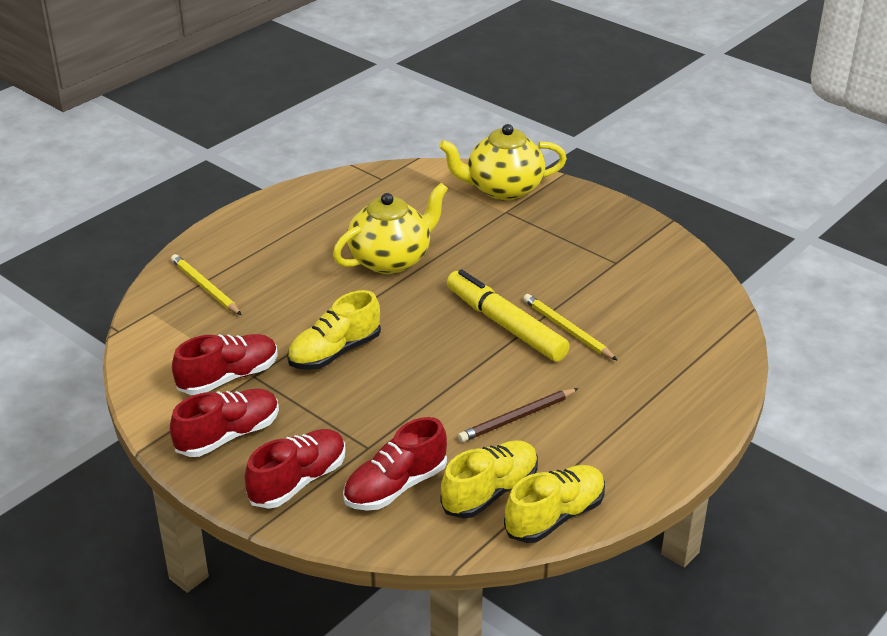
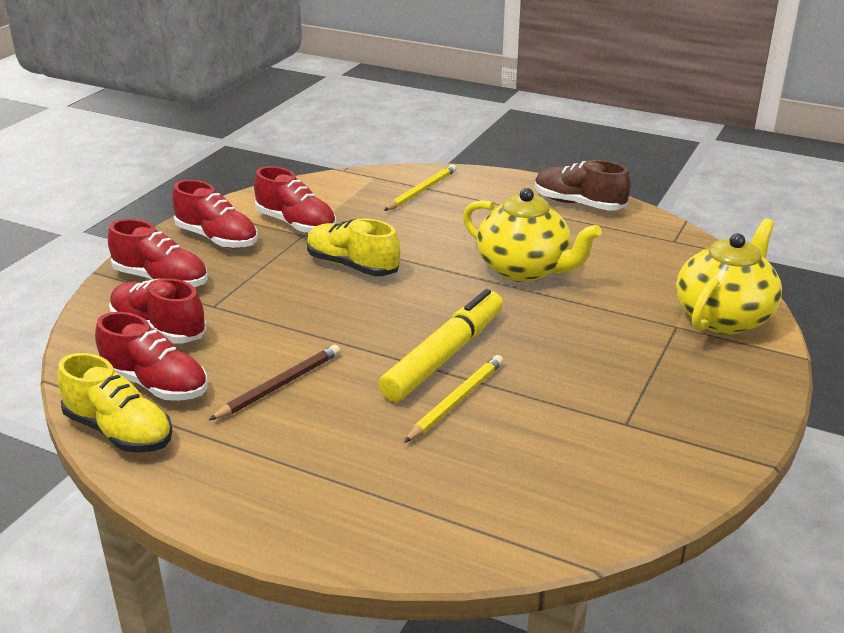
camera: 75 degrees right, 5 degrees down
(290, 207) = (578, 204): none -> brown shoe
(490, 492) = (155, 384): yellow shoe -> red shoe
(503, 189) = (724, 317): yellow teapot -> yellow teapot turned 60 degrees clockwise
(517, 417) = (279, 386): brown pencil -> brown pencil turned 90 degrees clockwise

